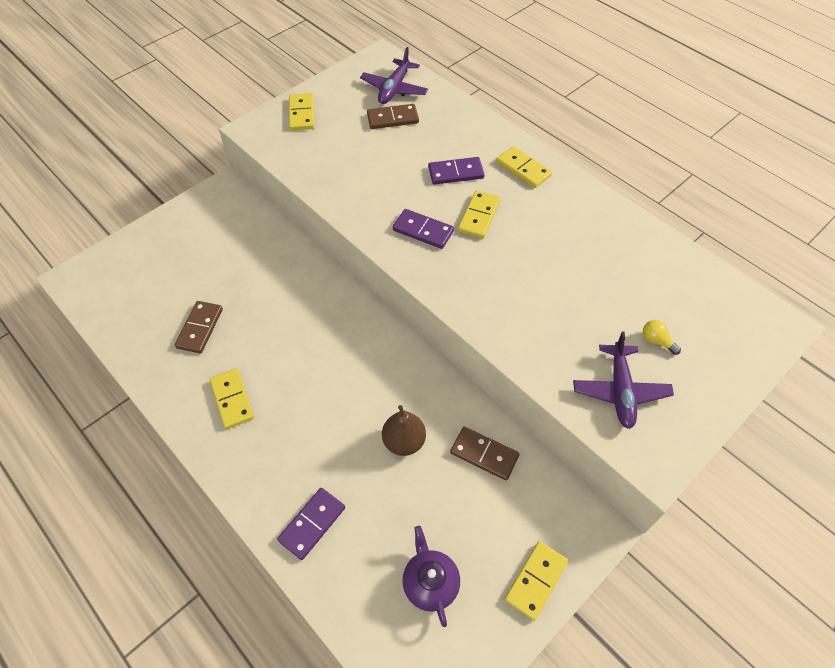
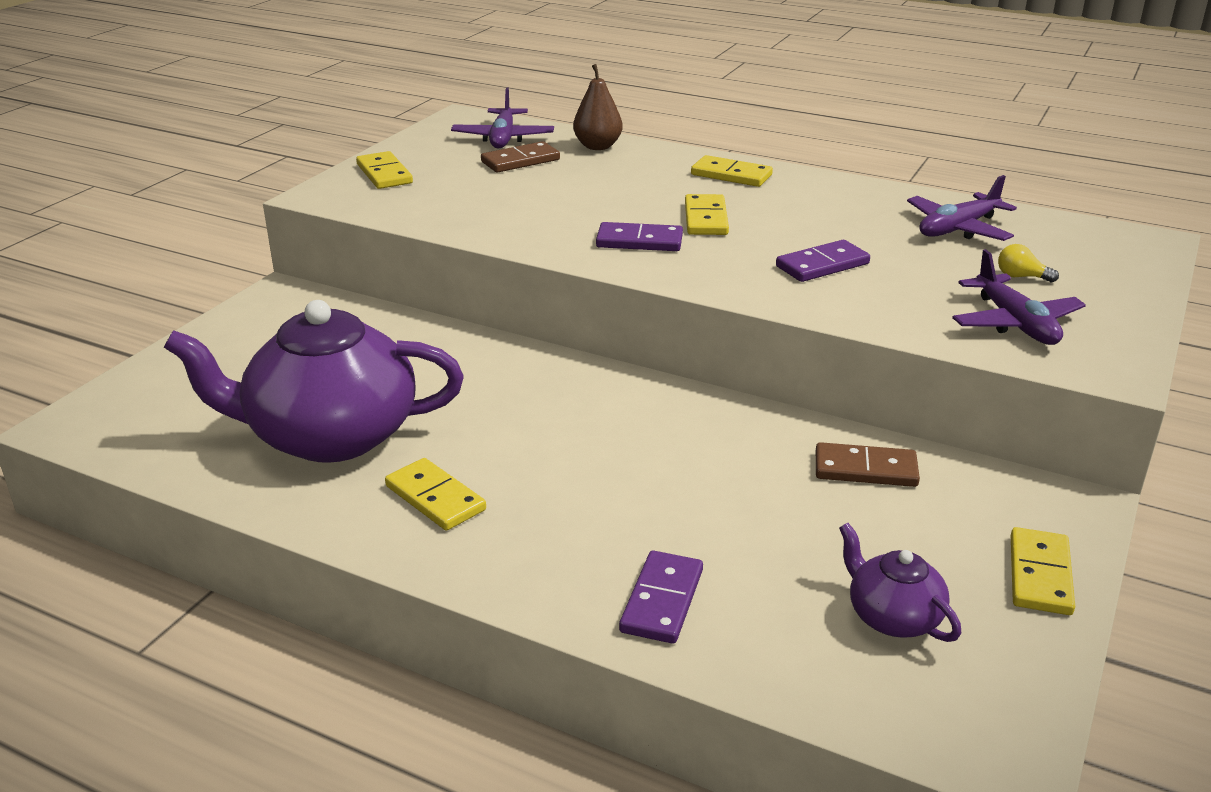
camera: 20 degrees left, 25 degrees down
(200, 328) = (330, 436): brown domino -> purple teapot
(404, 441) = (740, 482): brown pear -> brown pear (597, 146)
(456, 173) = (644, 190): purple domino -> purple domino (822, 265)
(646, 273) = (958, 229): none -> purple plane

